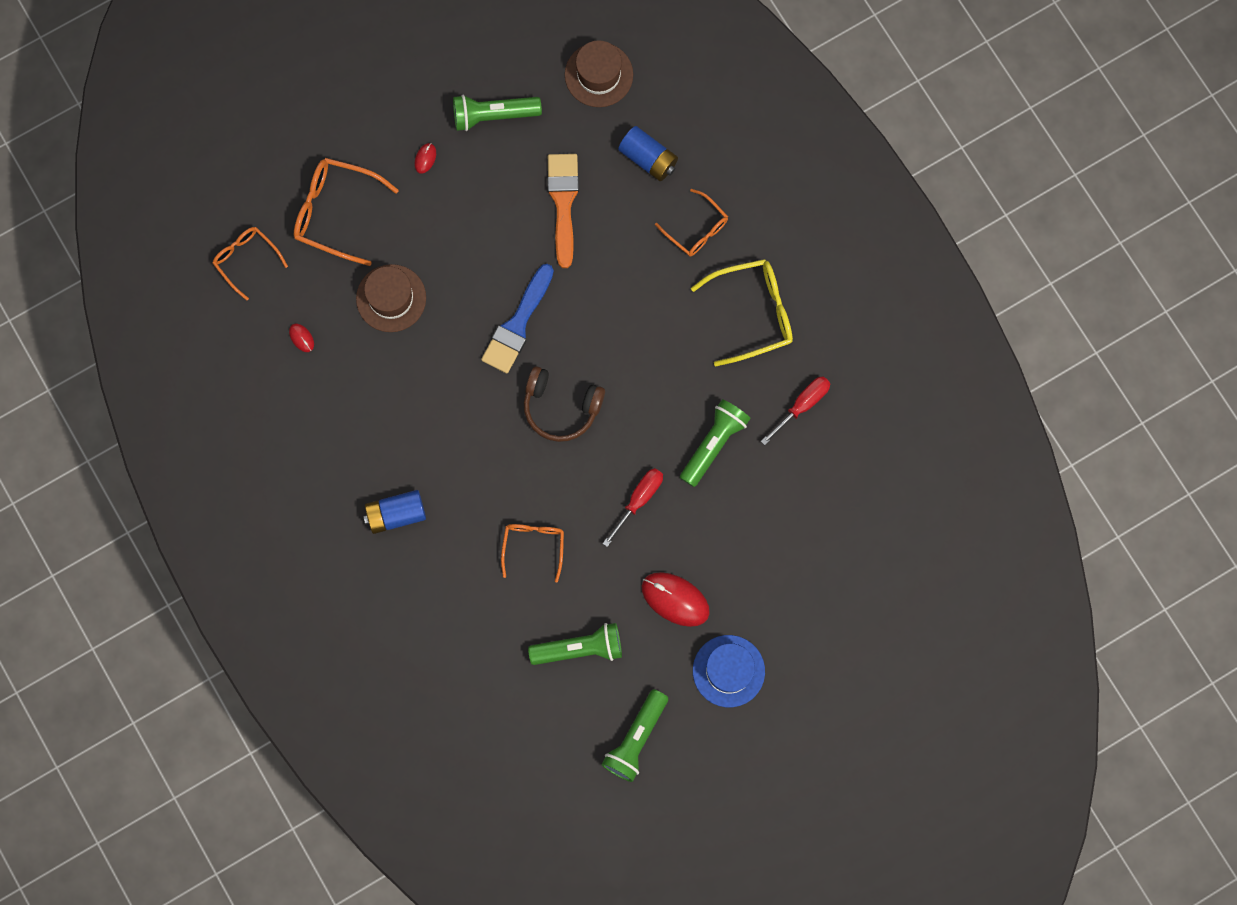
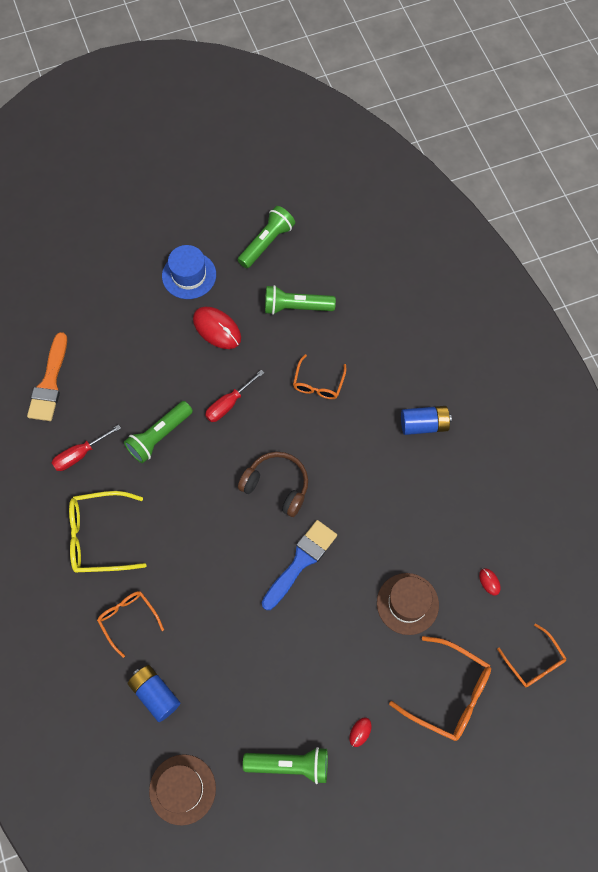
camera: 170 degrees left, 10 degrees down
(563, 203) = (241, 665): orange brush -> orange brush (49, 383)

